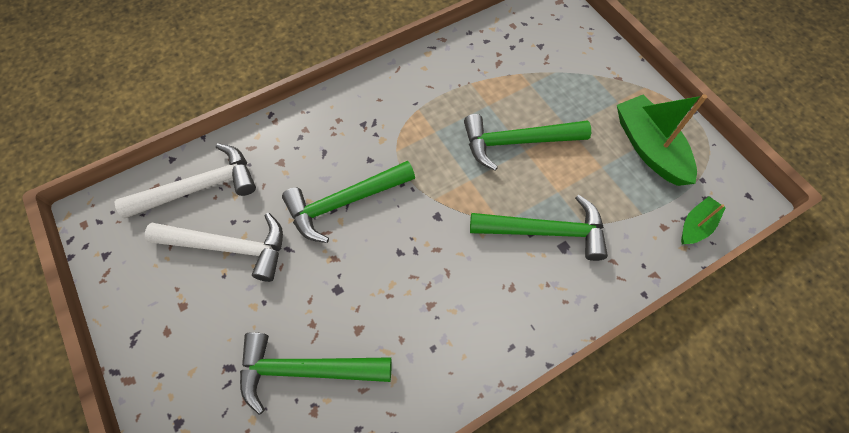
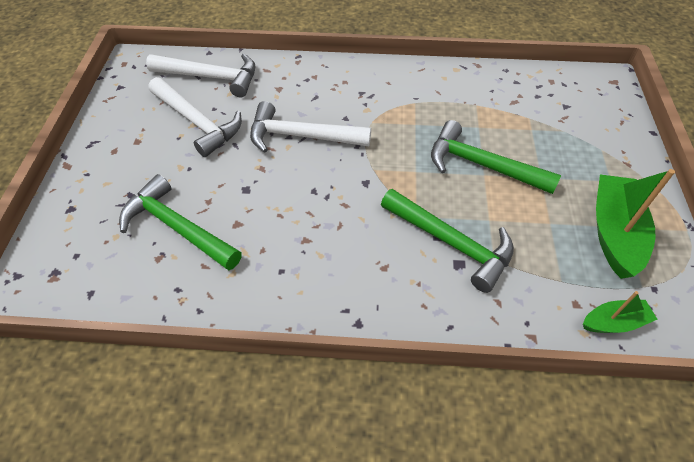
camera: 35 degrees right, 10 degrees down
(344, 202) = (301, 136): green hammer -> white hammer

